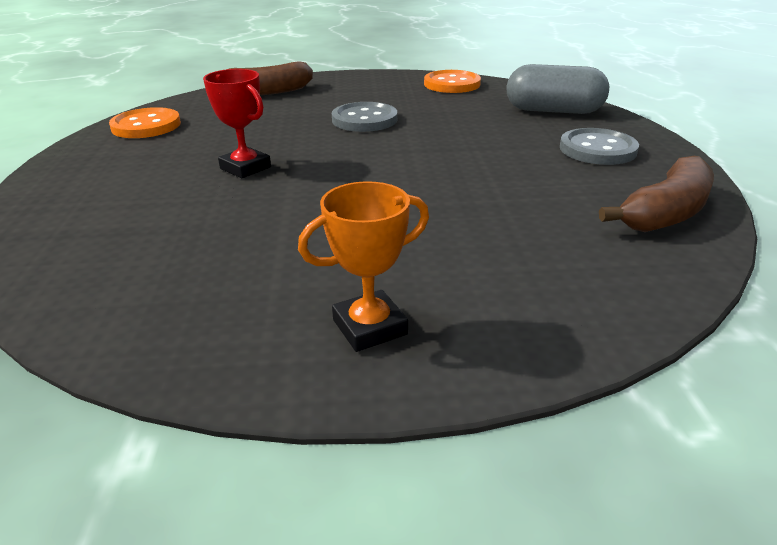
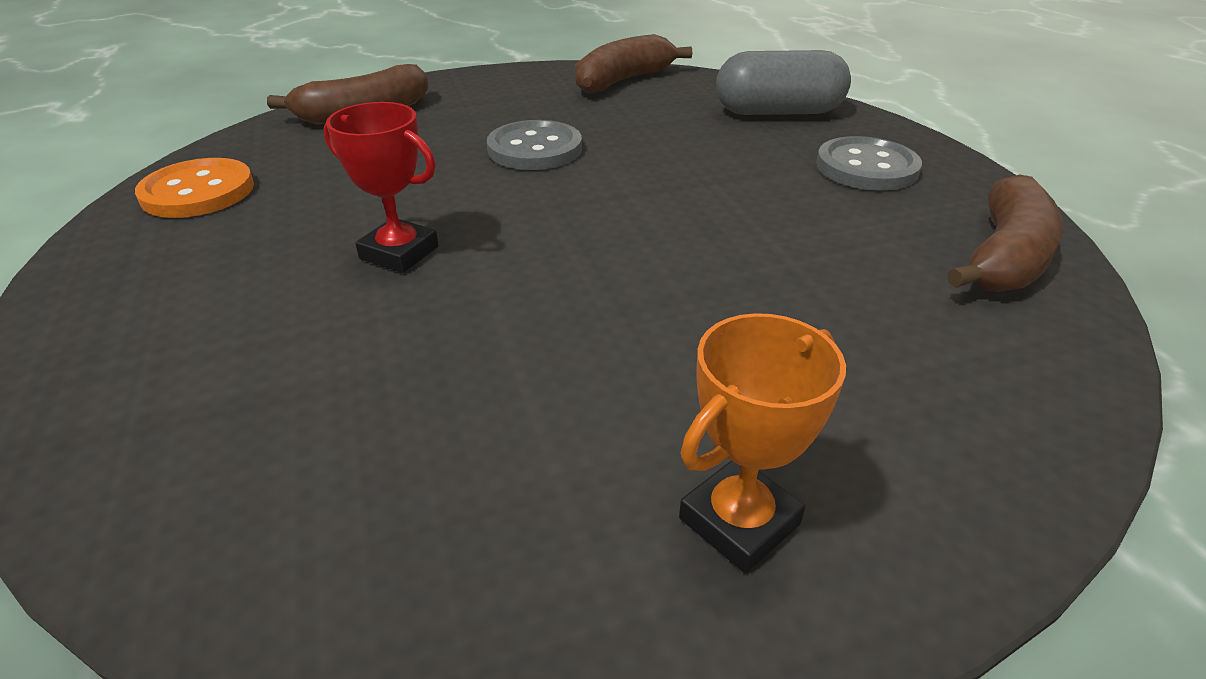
camera: 15 degrees left, 5 degrees up
(452, 84) = (624, 80): orange button -> brown banana

